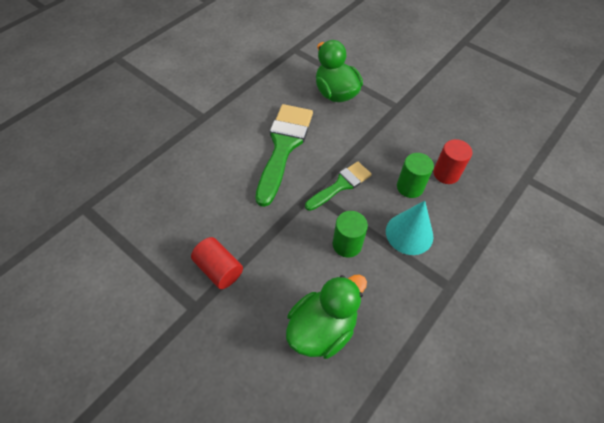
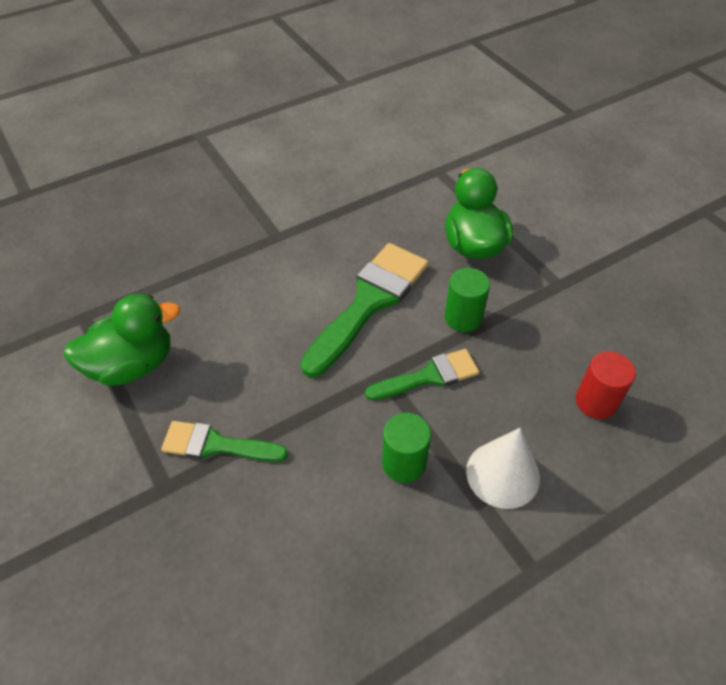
camera: 20 degrees right, 5 degrees down
(219, 269) = (216, 445): red cylinder -> green brush
(322, 328) = (321, 570): green duck -> green duck (132, 365)
(409, 233) = (503, 474): turquoise cone -> white cone
(410, 187) = (531, 406): green cylinder -> green cylinder (463, 317)

